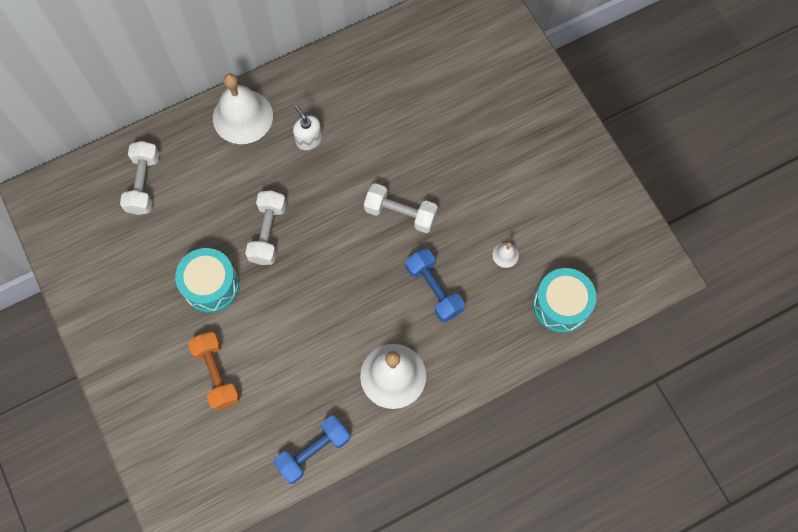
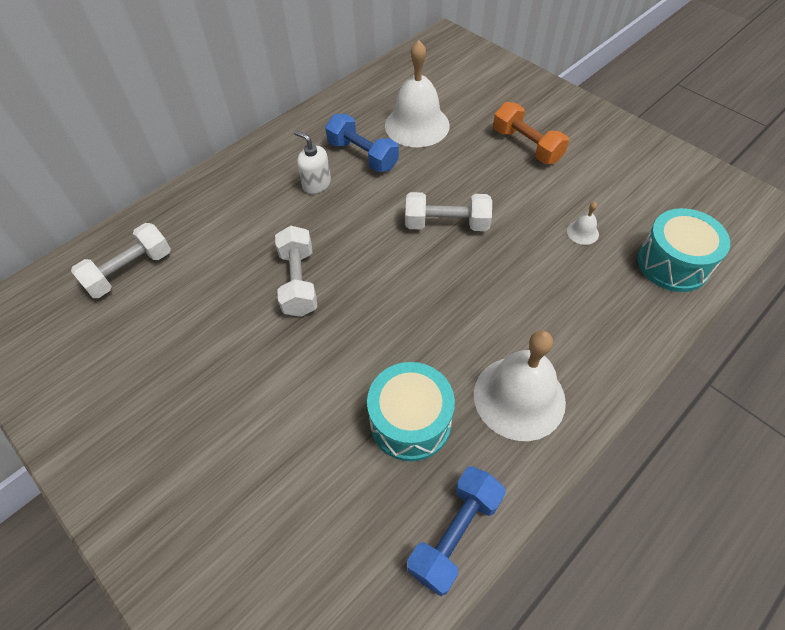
camera: 15 degrees left, 15 degrees down
(143, 184) = (130, 271): white dumbbell -> white dumbbell turned 60 degrees clockwise
(211, 285) = (242, 358): turquoise drum -> turquoise drum (410, 421)
(216, 374) = (279, 467): orange dumbbell -> orange dumbbell (526, 146)
(242, 116) = (235, 181): white bell -> white bell (417, 125)
(434, 289) = (521, 287): blue dumbbell -> blue dumbbell (363, 155)

